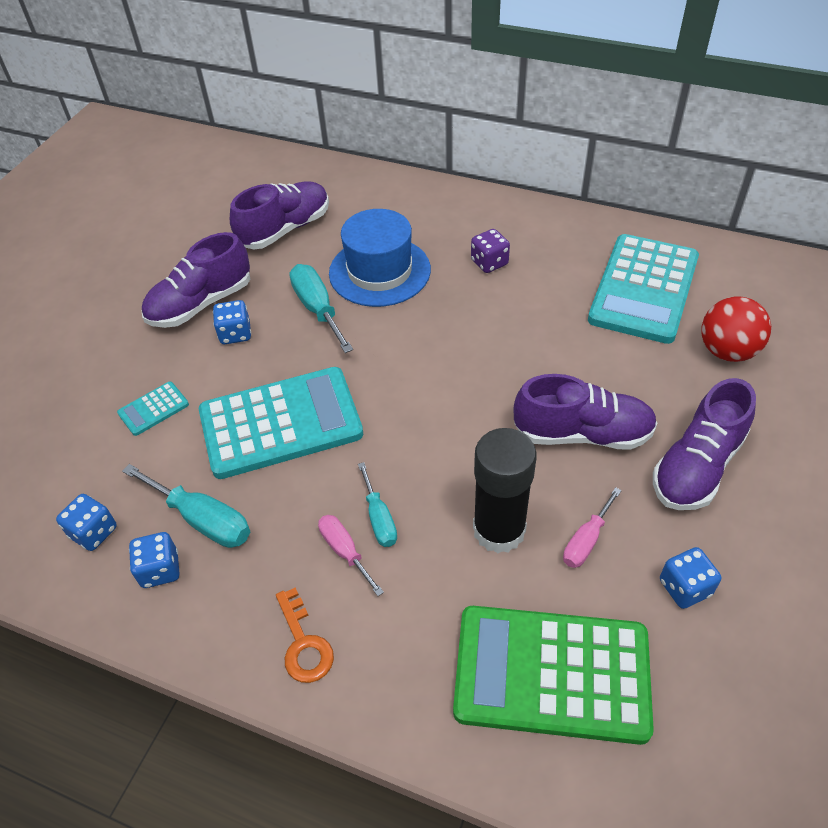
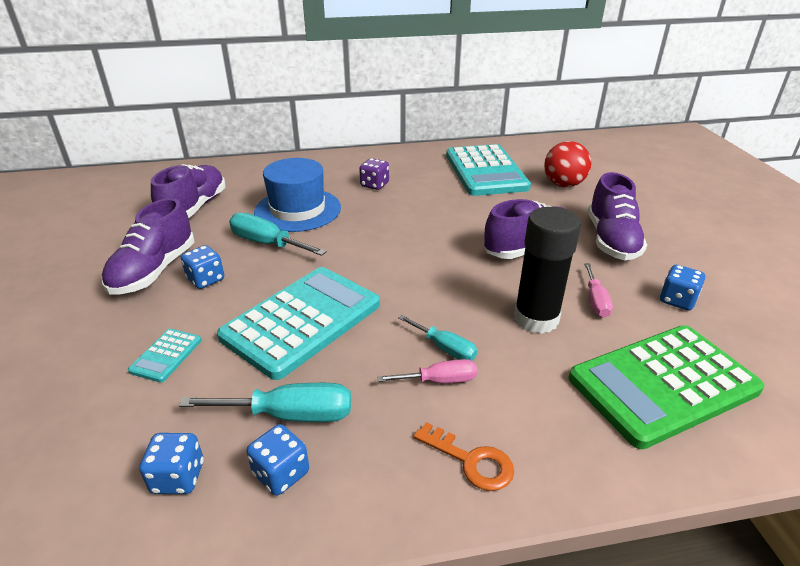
camera: 35 degrees left, 15 degrees down
(345, 551) = (439, 380): pink screwdriver -> pink screwdriver turned 150 degrees clockwise

